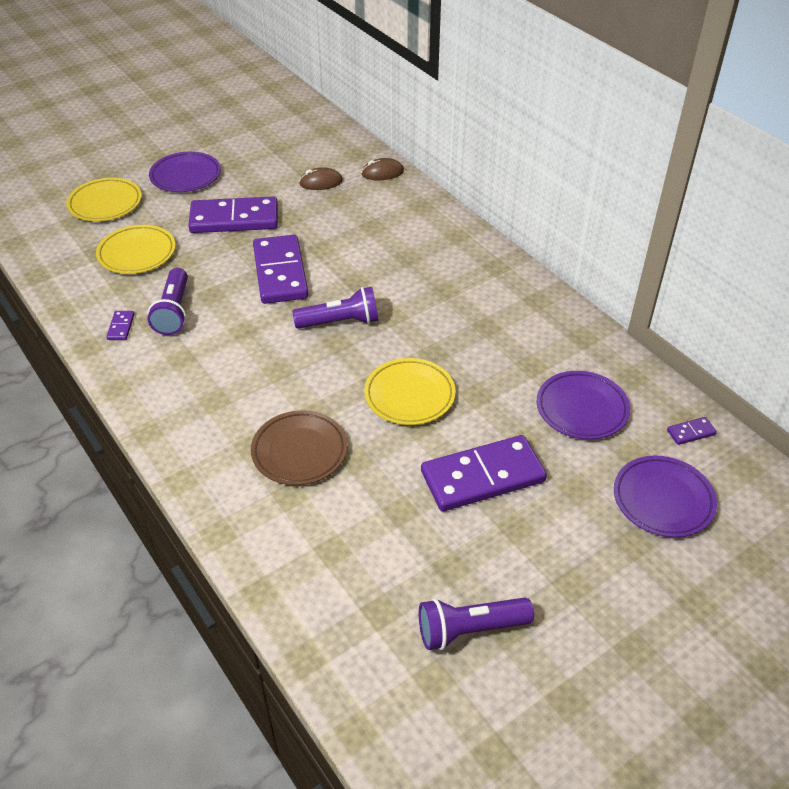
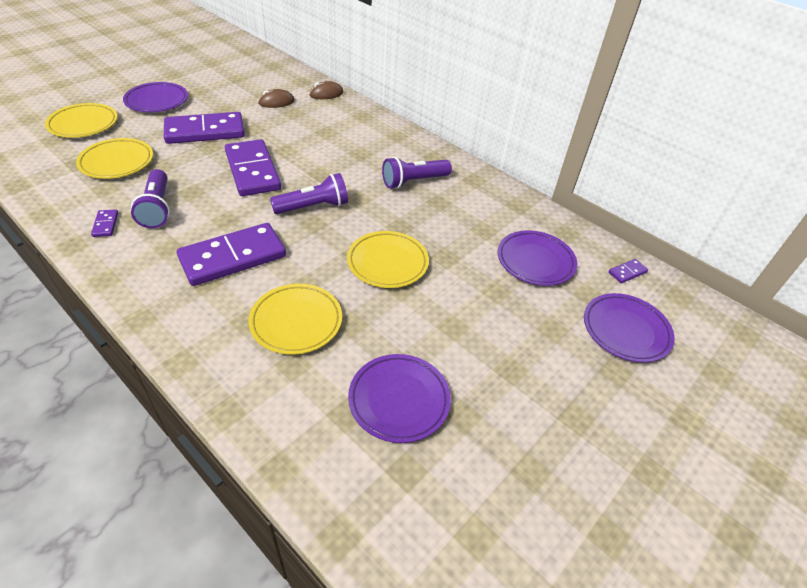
camera: 15 degrees left, 0 degrees up
(299, 451) = (296, 321): brown plate -> yellow plate
(388, 543) = (399, 400): none -> purple plate
(469, 629) = (497, 477): purple flashlight -> purple flashlight (413, 181)
(483, 477) = (469, 327): purple domino -> purple domino (233, 257)

